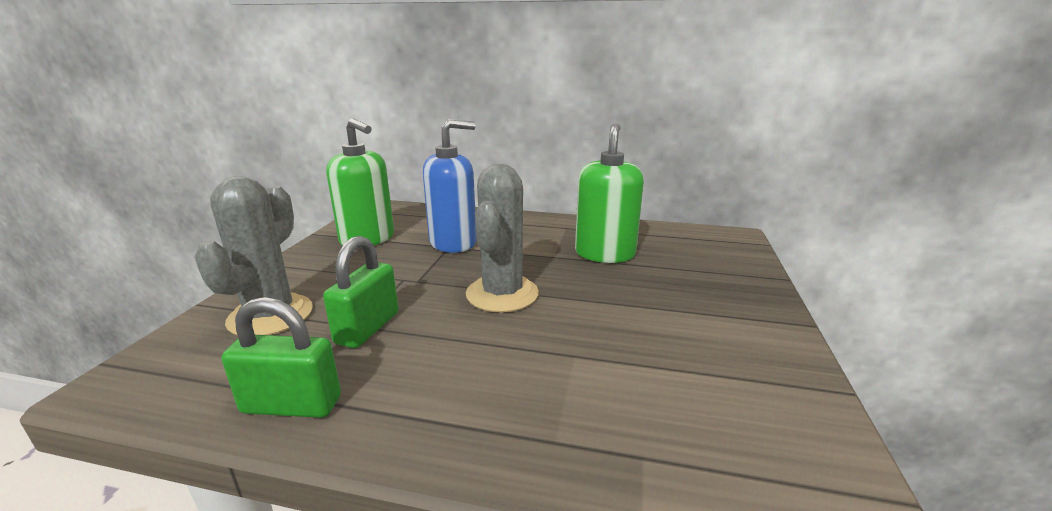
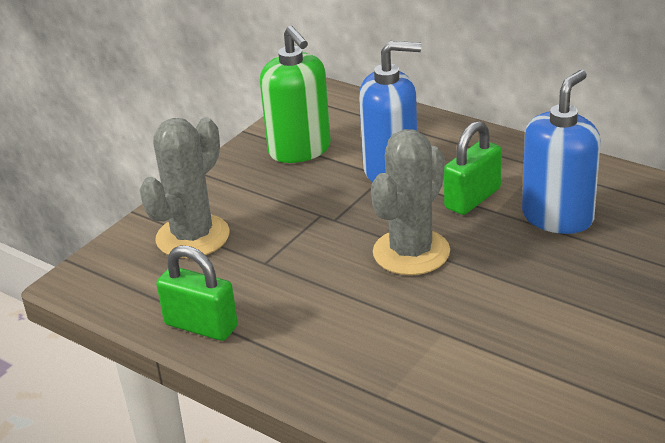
camera: 25 degrees right, 10 degrees up
(367, 328) = (272, 267): green padlock -> green padlock (472, 198)
(604, 253) = (557, 217): green soap dispenser -> blue soap dispenser

